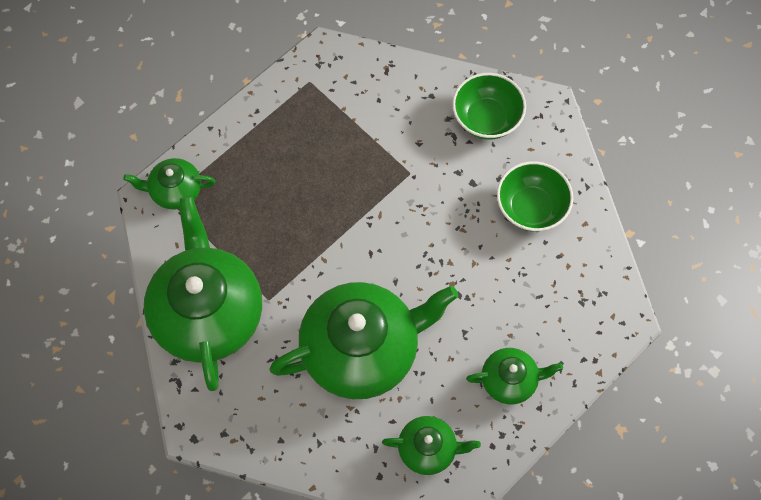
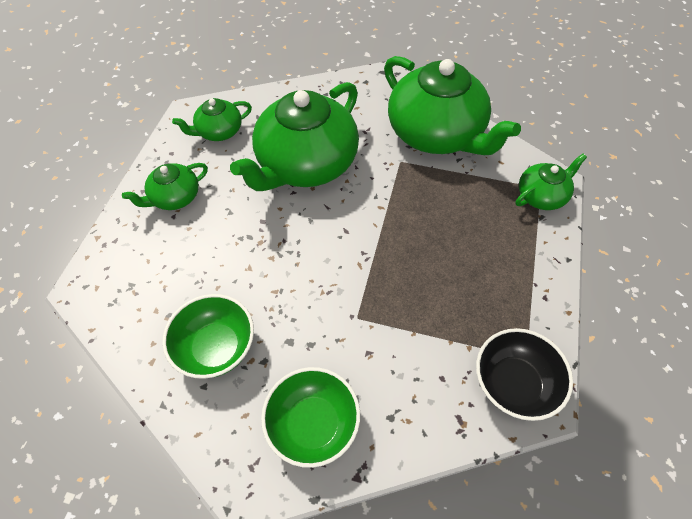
camera: 150 degrees right, 10 degrees down
(333, 71) = (513, 384): none -> black bowl

